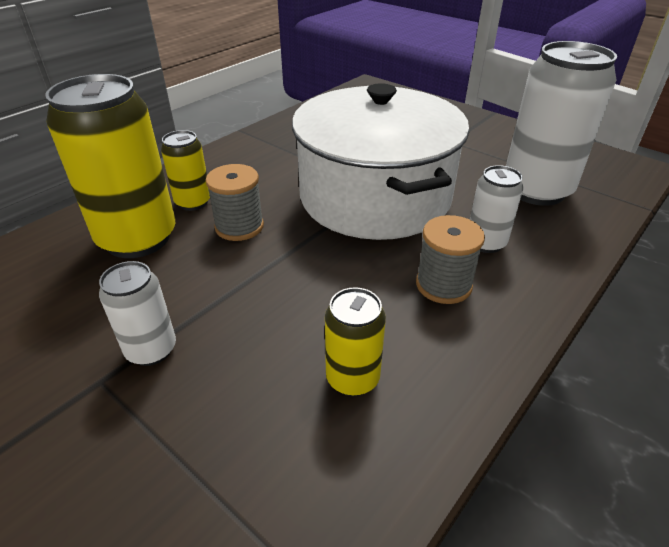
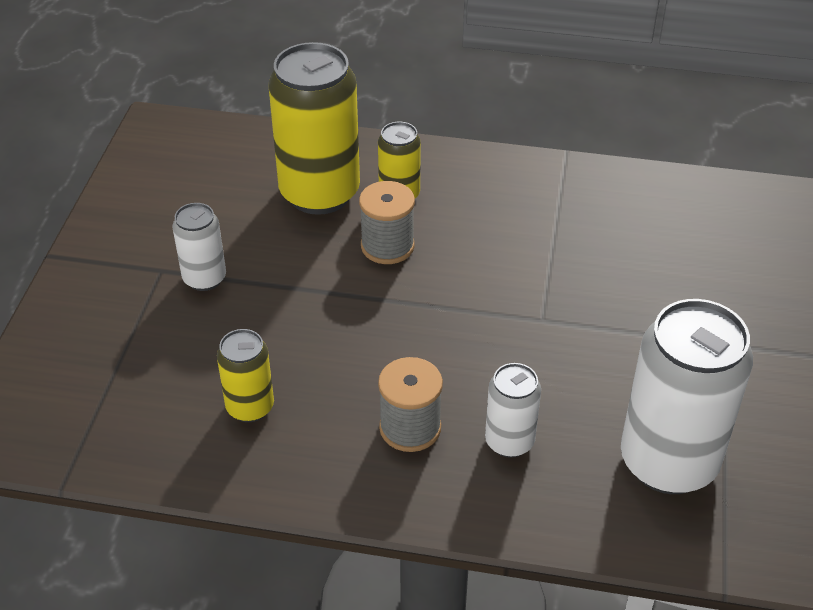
camera: 60 degrees right, 5 degrees up
(375, 197) = (523, 321): white pot -> none

